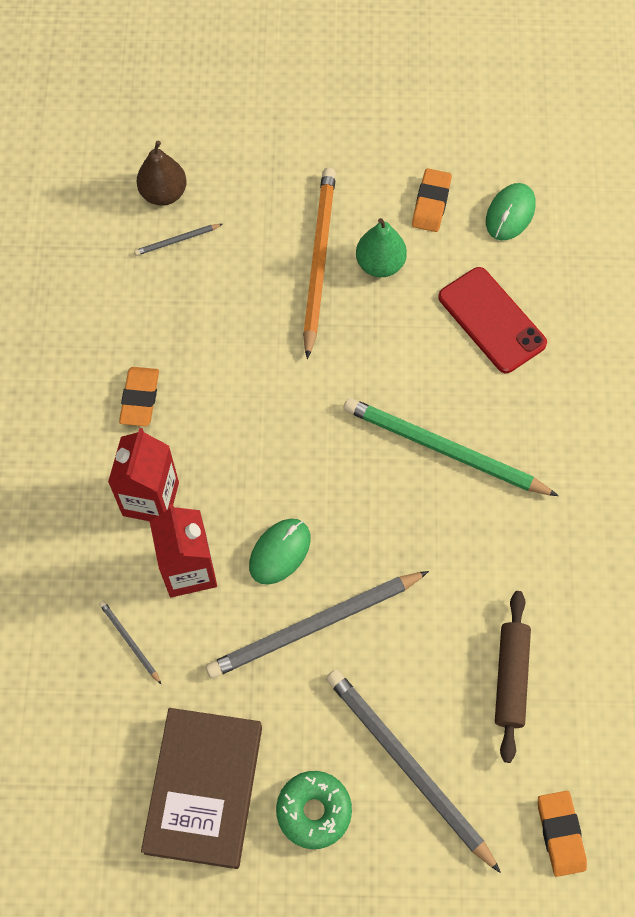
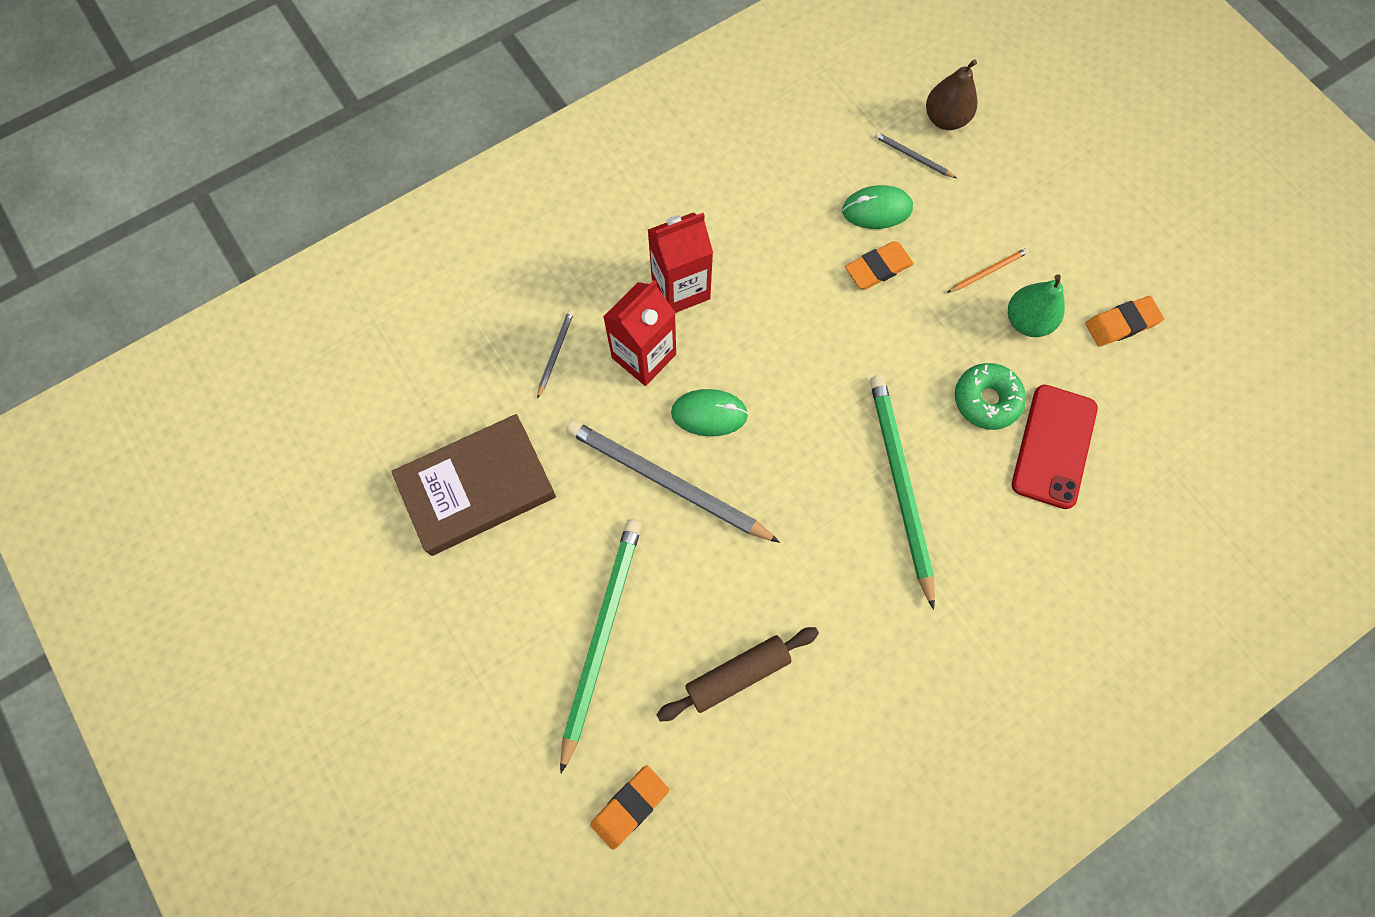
camera: 55 degrees right, 5 degrees up
(140, 398) = (757, 223): orange eraser -> orange eraser (878, 268)
(314, 811) = (515, 584): green donut -> green donut (986, 400)
(318, 260) = (988, 271): orange pencil -> orange pencil, size x0.43
(408, 766) = (601, 636): grey pencil -> green pencil
(510, 214) = (1171, 395): green mouse -> green mouse (876, 210)

